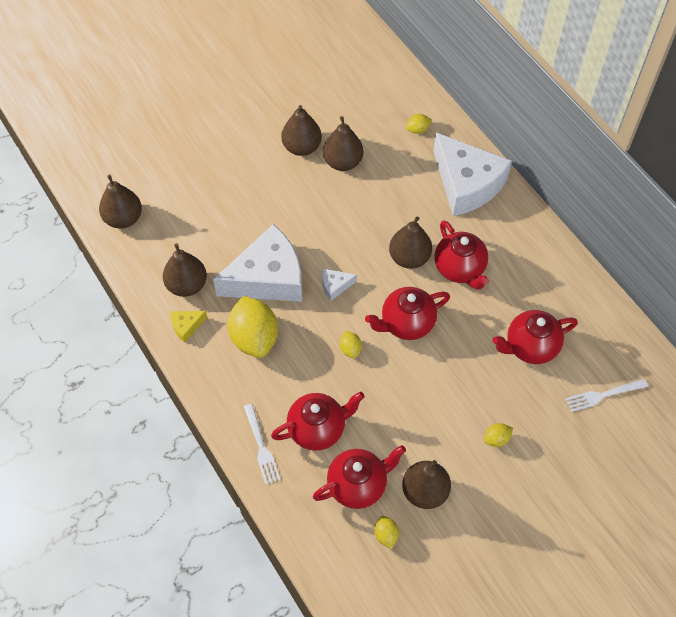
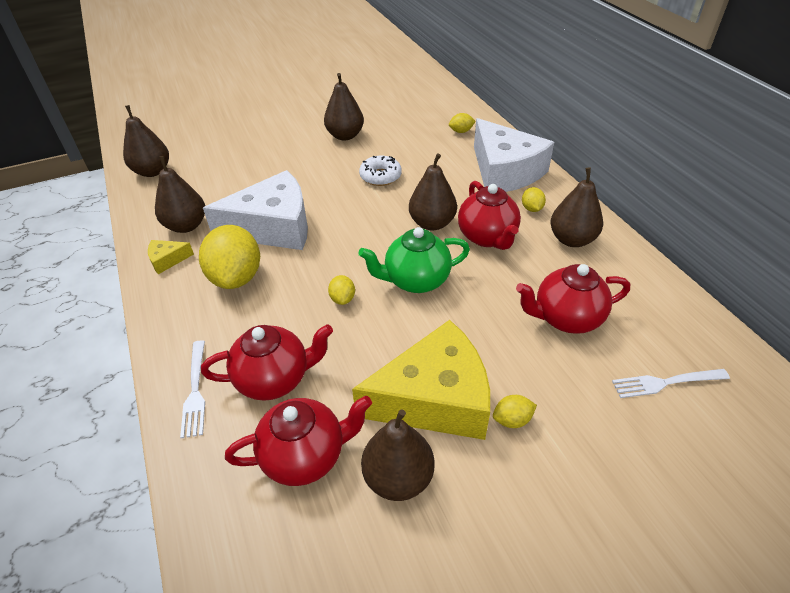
camera: 10 degrees right, 15 degrees down
(335, 286) = (343, 240): white cheese -> none
(343, 162) = (381, 148): brown pear -> brown pear (572, 239)
(350, 202) = (380, 176): none -> white donut
(386, 535) = (325, 535): yellow lemon -> yellow lemon (531, 208)
(406, 323) = (415, 280): red teapot -> green teapot
(439, 429) = (434, 398): none -> yellow cheese

